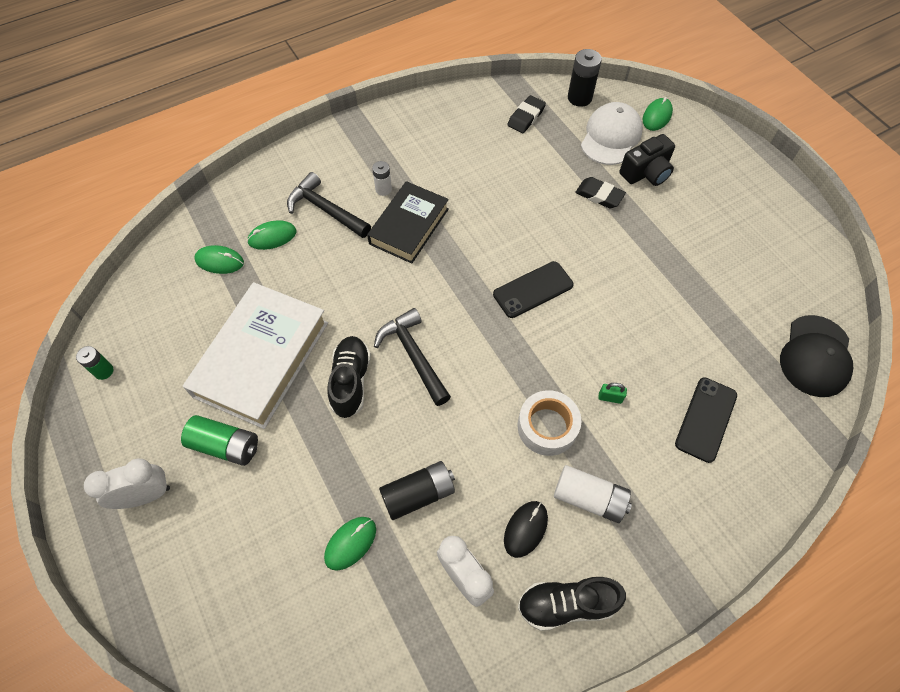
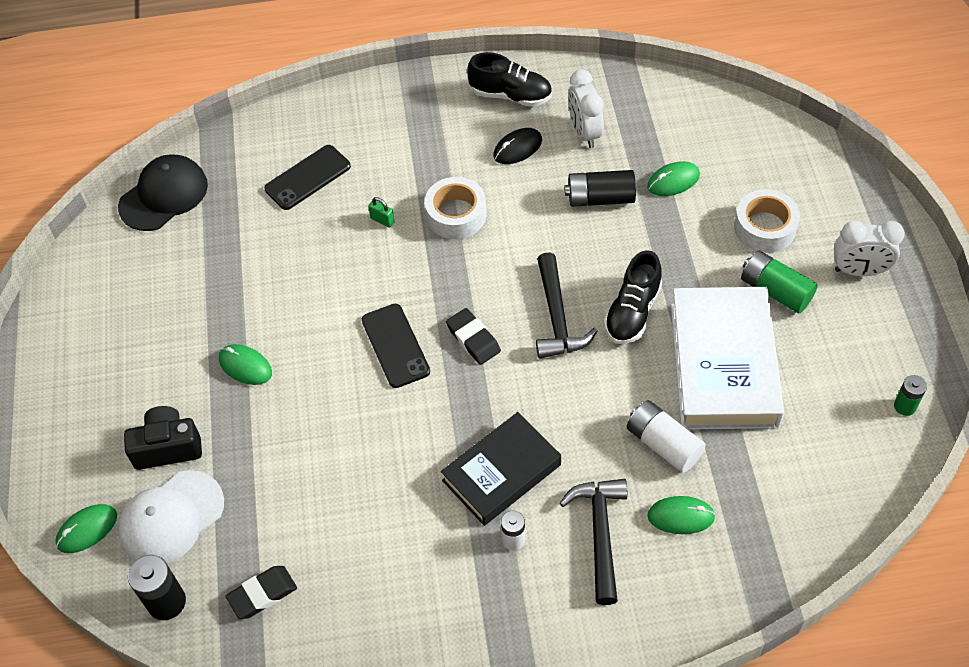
camera: 155 degrees left, 5 degrees down
(219, 261) = (755, 503): green mouse -> green mouse (245, 366)
(245, 515) = (764, 227): none -> white tape
(261, 359) = (723, 364): white book -> white book turned 45 degrees counterclockwise
(326, 210) = (600, 534): black hammer -> black hammer turned 150 degrees counterclockwise
(533, 289) = (395, 346): black phone -> black phone turned 75 degrees clockwise
(589, 498) = (451, 153): white battery -> white battery (663, 444)
(599, 195) = (246, 436): black eraser -> black eraser (473, 339)

